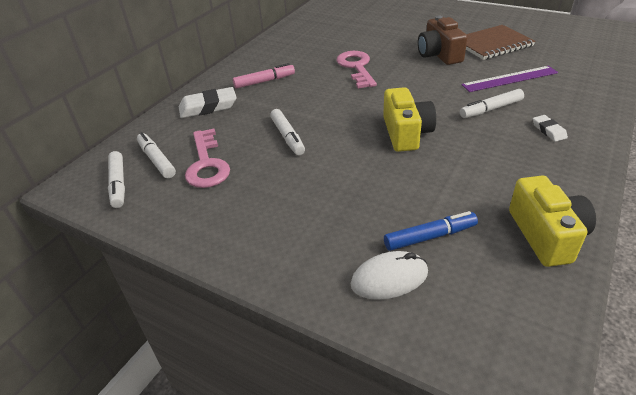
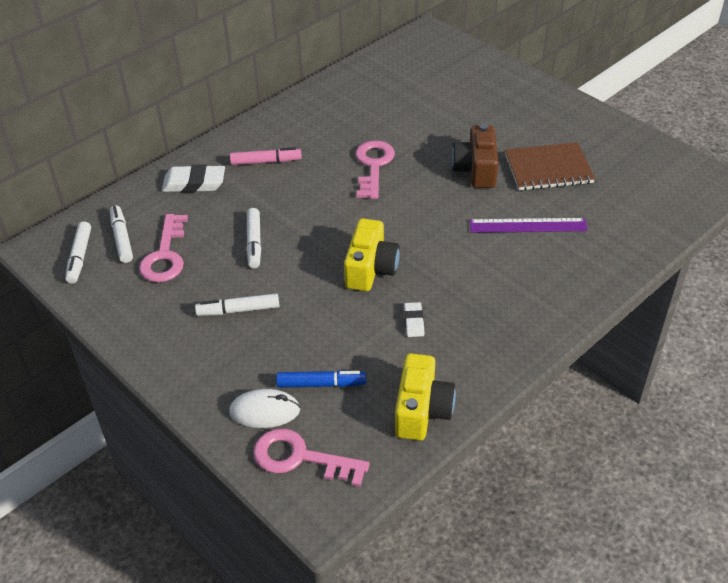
camera: 15 degrees right, 5 degrees up
(461, 317) = (300, 458): none -> pink key
(491, 109) = (476, 261): white marker -> white marker (238, 310)
(548, 130) = (514, 303): white eraser -> white eraser (414, 322)

